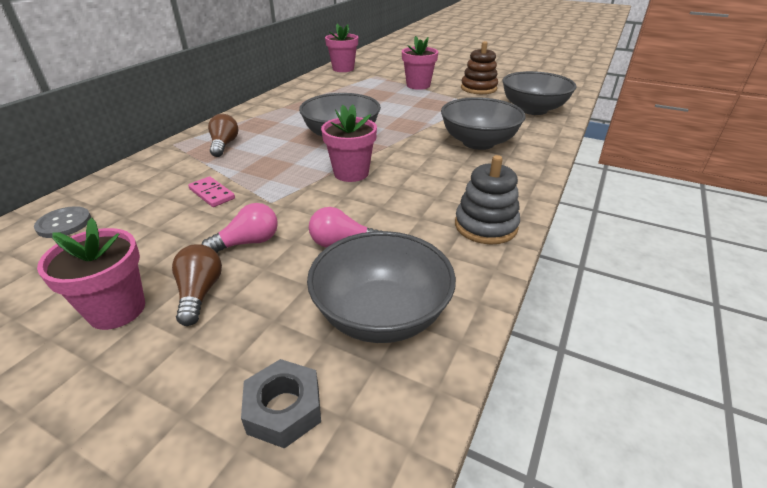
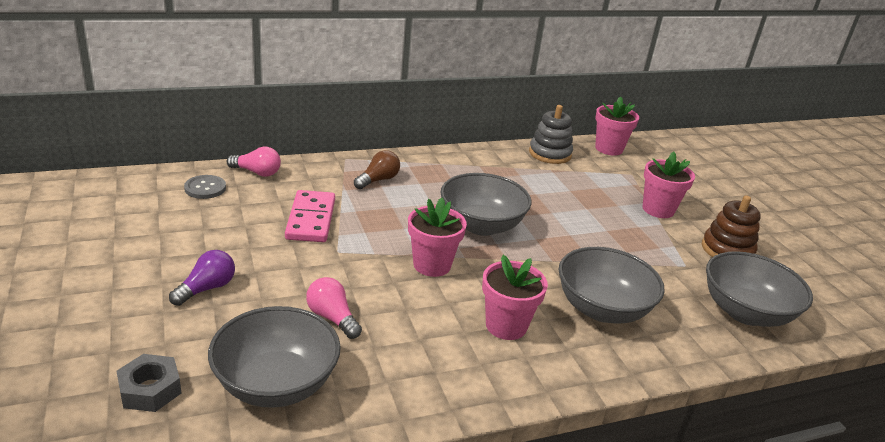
camera: 40 degrees right, 5 degrees down
(117, 310) = (158, 267): pink flower pot -> pink flower pot (506, 326)
(200, 293) = (206, 288): brown light bulb -> purple light bulb
(212, 194) = (310, 219): pink domino -> pink domino, size x1.69
(248, 242) = (278, 273): pink light bulb -> pink light bulb (257, 172)
(485, 226) = (458, 384): grey stacking toy -> grey stacking toy (550, 154)

